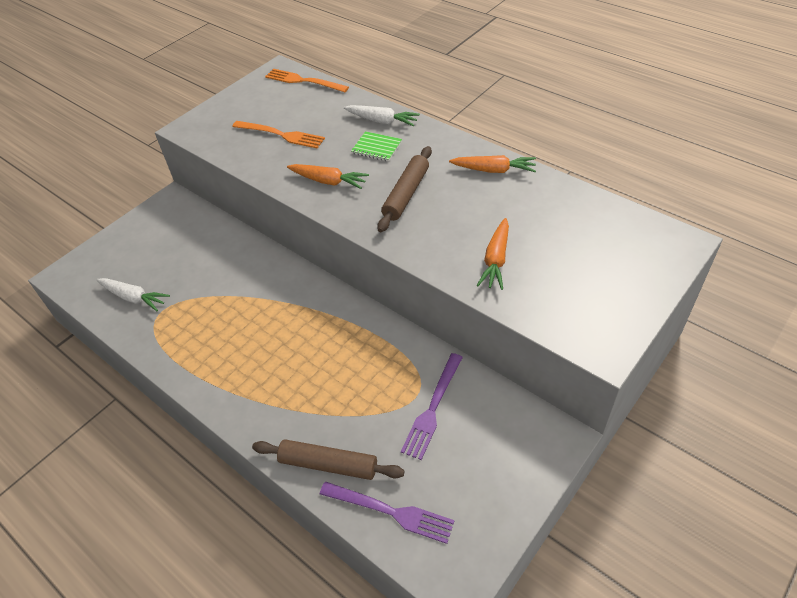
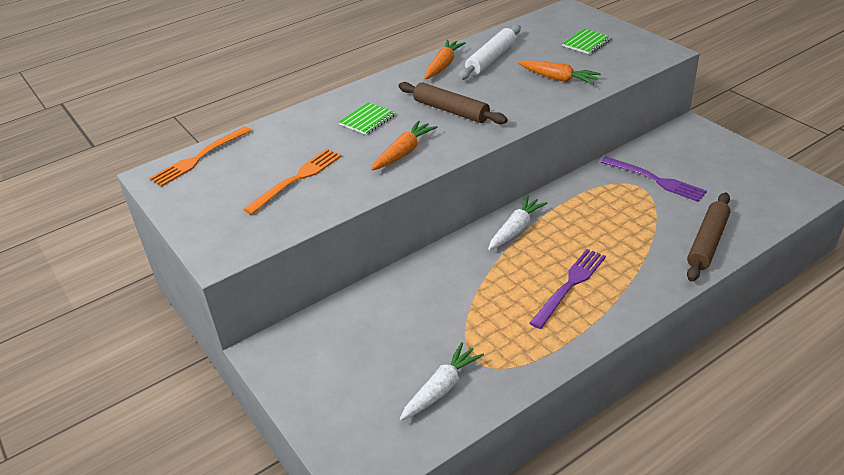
camera: 75 degrees left, 10 degrees down
(382, 121) = (324, 113): white carrot -> white carrot (516, 229)
(392, 512) = (755, 212): purple fork -> purple fork (570, 284)
(521, 200) = (490, 59): none -> white rolling pin
(594, 272) = (587, 43): none -> green notebook

